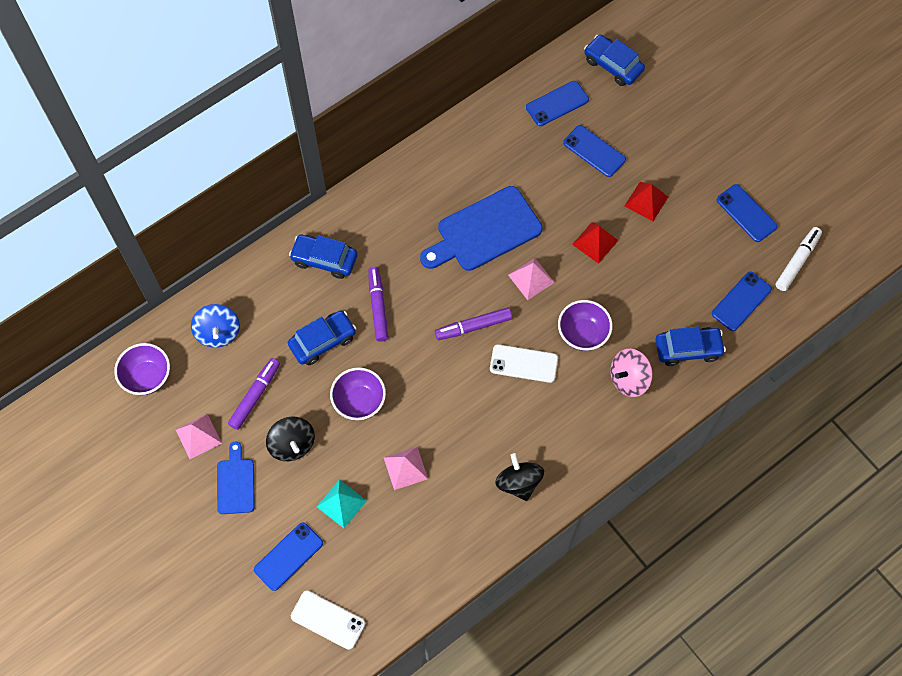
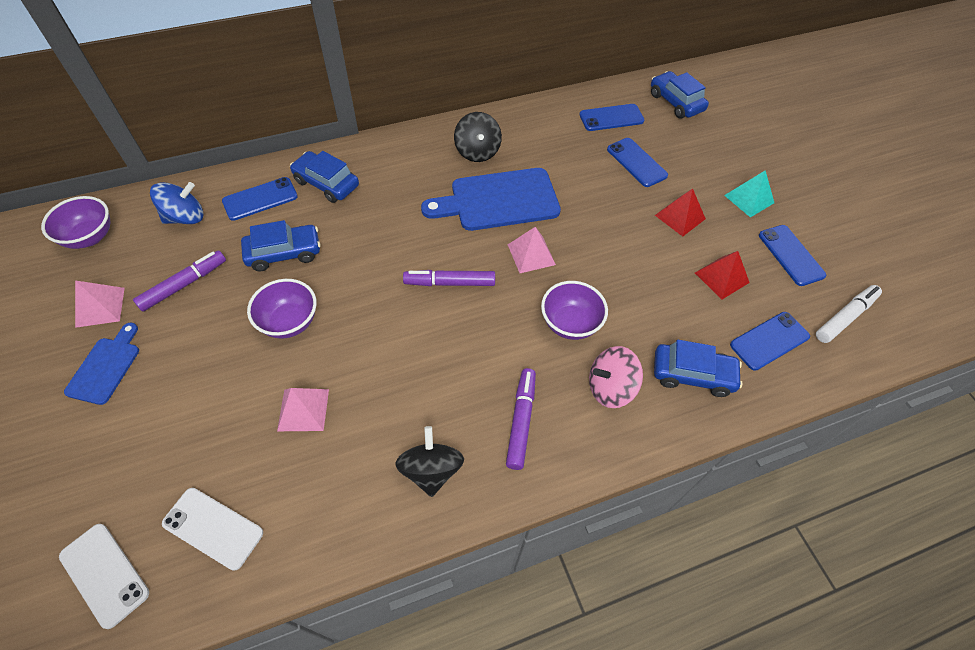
camera: 15 degrees right, 10 degrees down
(218, 333) = (185, 217): blue spinning top -> blue spinning top turned 120 degrees counterclockwise
(288, 556) = (109, 472): blue phone -> blue phone (260, 199)
(292, 444) = (192, 345): black spinning top -> black spinning top (477, 152)
(341, 503) = (207, 428): turquoise pyramid -> turquoise pyramid (749, 199)
(378, 307) = (357, 237): purple marker -> purple marker (521, 421)
(523, 363) = (491, 335): white phone -> white phone (213, 528)
(595, 242) = (613, 239): red pyramid -> red pyramid (721, 277)

